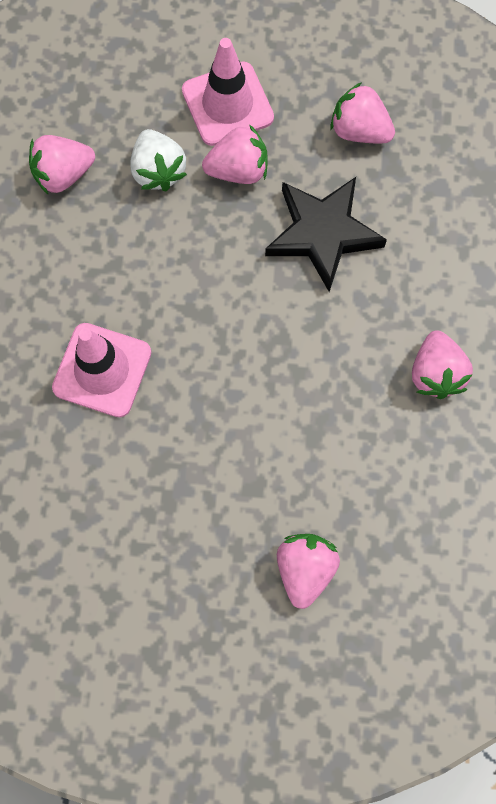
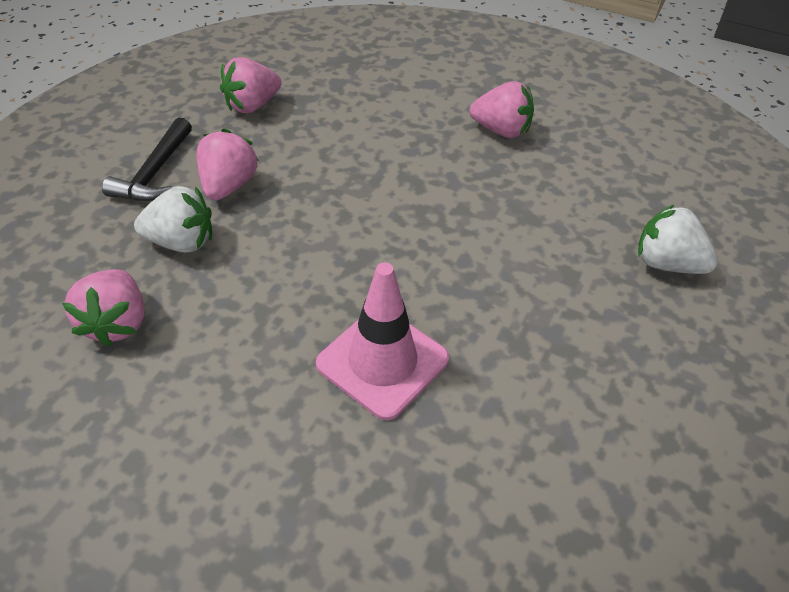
camera: 70 degrees left, 25 degrees down
(227, 104) = (155, 172): pink traffic cone -> black hammer
(305, 569) = (666, 263): pink strawberry -> white strawberry
(323, 233) = (333, 153): black star -> none

